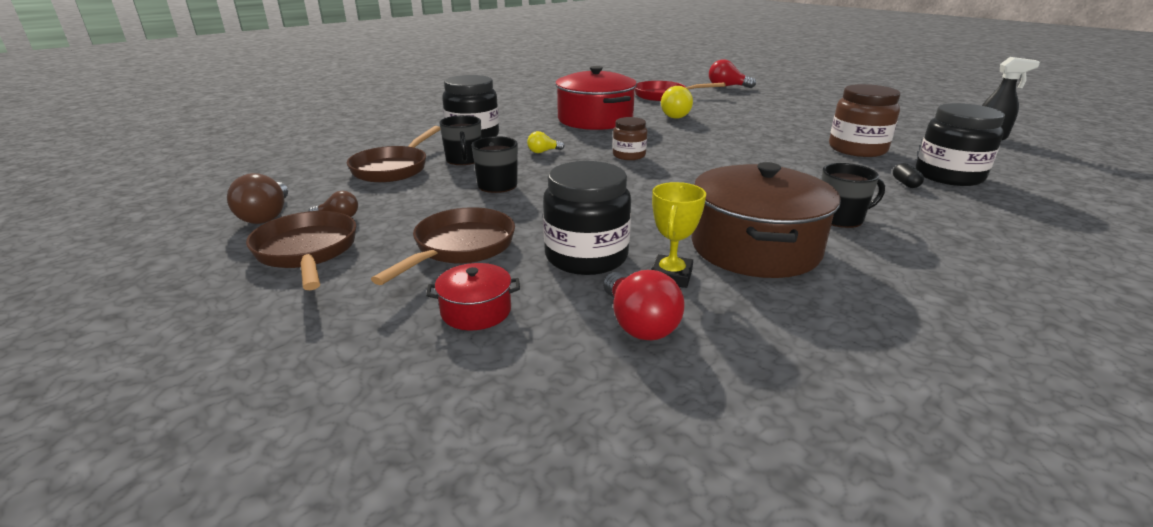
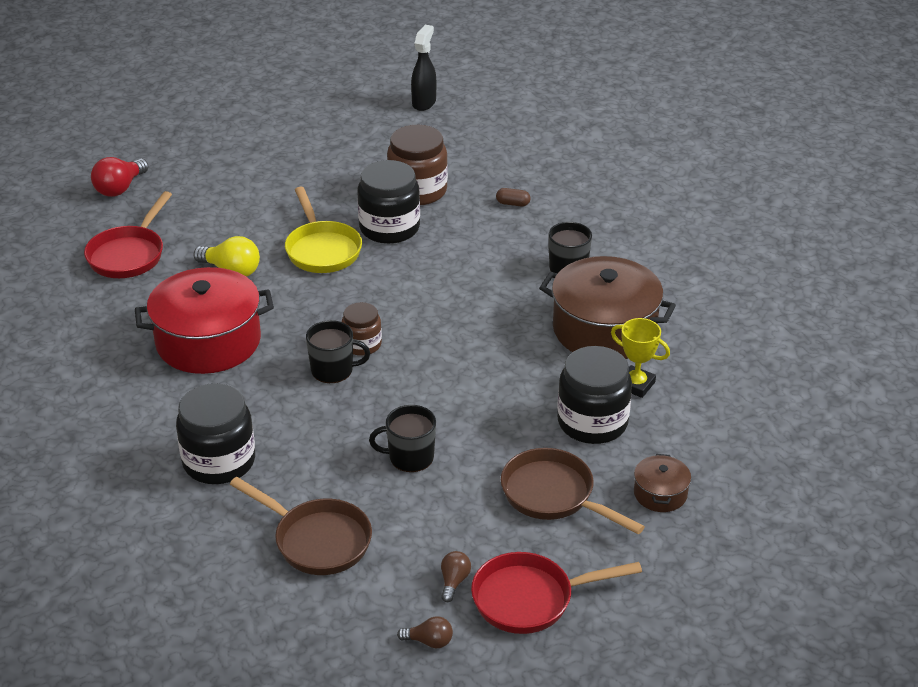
camera: 75 degrees left, 10 degrees up
(267, 216) = (429, 641): brown light bulb -> brown light bulb, size x0.57
(307, 252) = (530, 599): brown pan -> red pan
(464, 160) = (314, 477): black mug -> black mug (333, 370)
(476, 311) = (660, 494): red pot -> brown pot
(543, 152) = (316, 407): yellow light bulb -> none
(639, 324) = (695, 416): red light bulb -> none
(732, 132) = (322, 249): none -> yellow pan
(905, 183) = (513, 203): black capsule -> brown capsule
(948, 176) = (506, 174): black jar -> black jar (389, 228)

